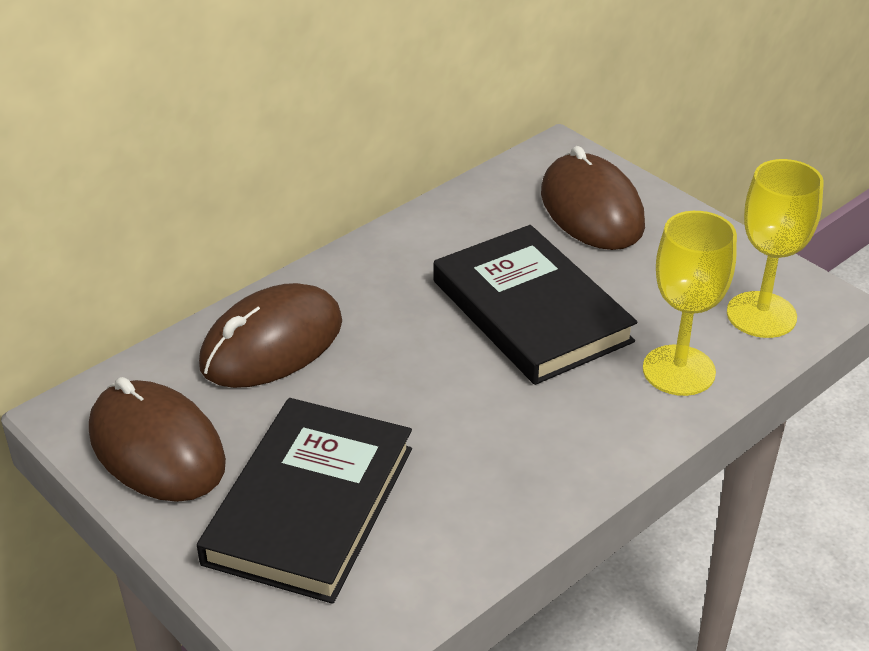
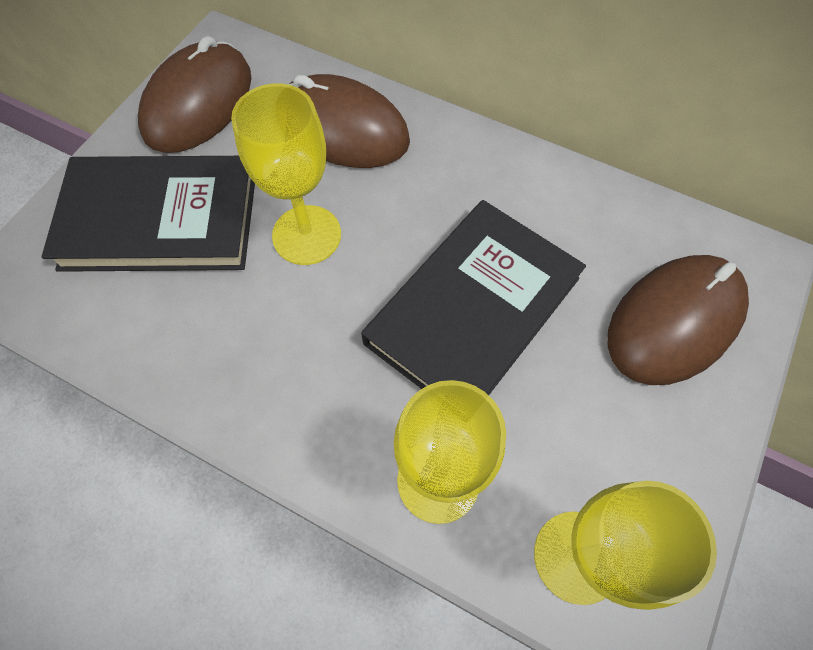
camera: 70 degrees right, 25 degrees up
(393, 397) = (306, 235): none -> yellow goblet

